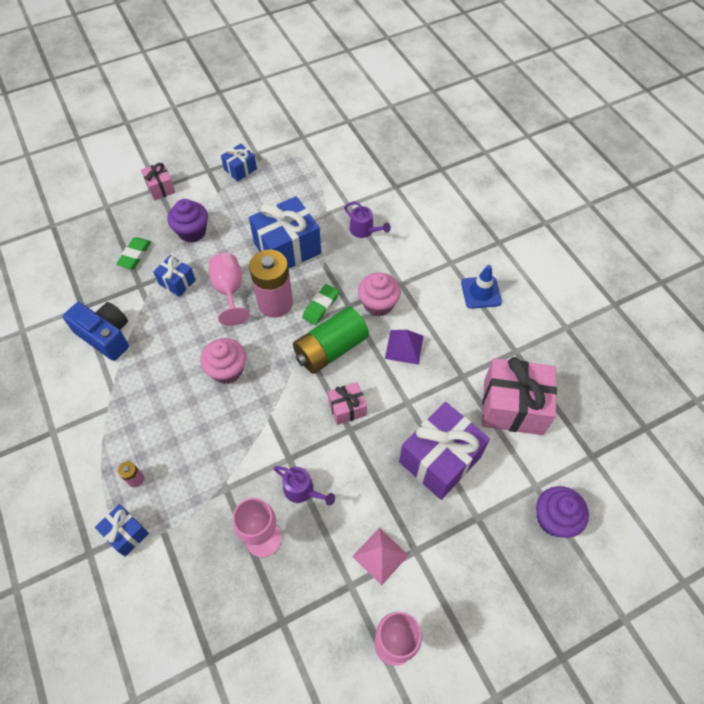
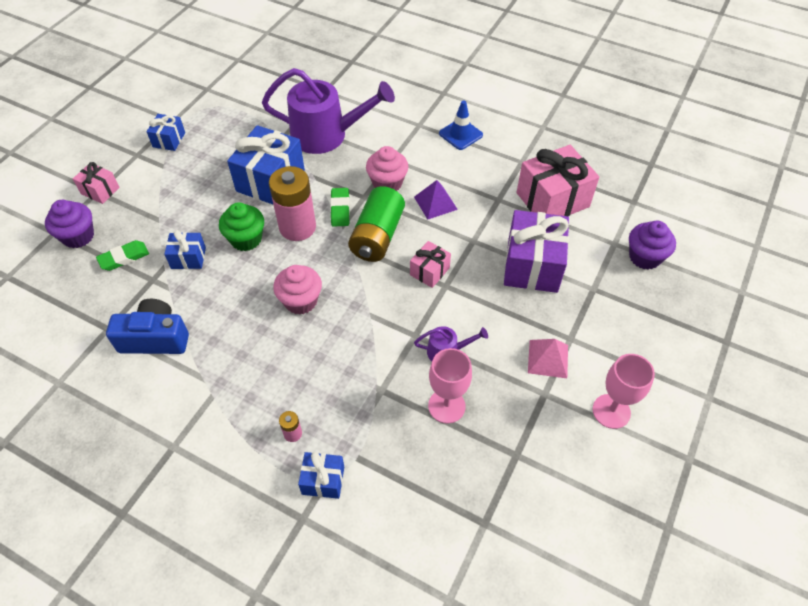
camera: 35 degrees left, 5 degrees down
(135, 255) = (124, 258): green eraser -> green eraser turned 75 degrees clockwise
(192, 232) = (166, 211): purple cupcake -> purple cupcake (78, 236)
(229, 290) = (246, 239): pink goblet -> green cupcake
(364, 230) = (327, 135): purple watering can -> purple watering can, size x2.25

